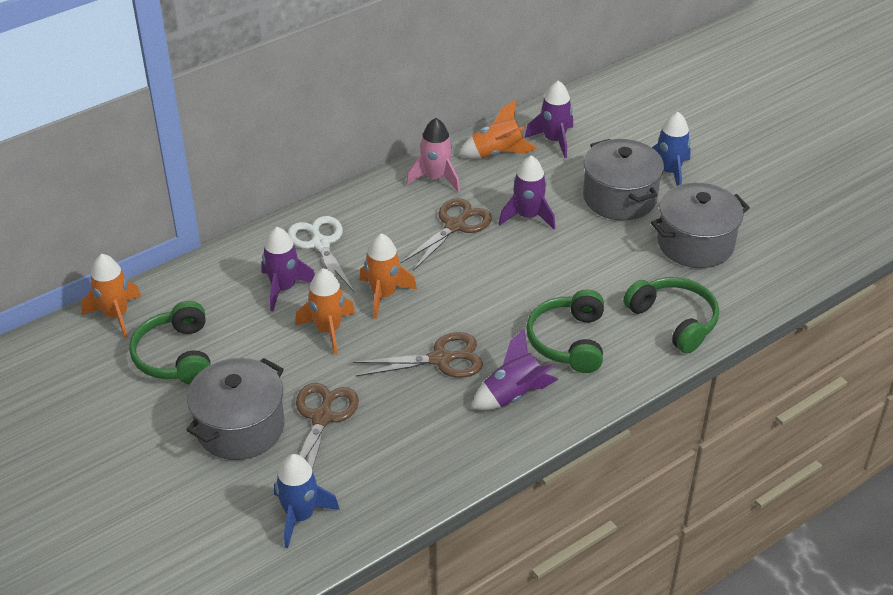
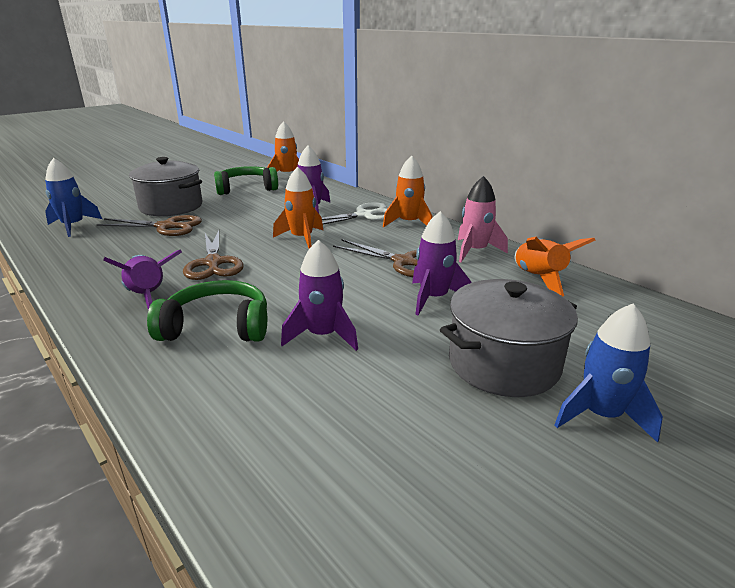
camera: 85 degrees right, 15 degrees down
(328, 330) = (262, 223): orange rocket -> orange rocket (408, 223)
(554, 140) = (595, 312): purple rocket -> purple rocket (323, 335)
(674, 321) = (234, 412): green headphones -> none
(695, 244) = (419, 442): grey pot -> none

